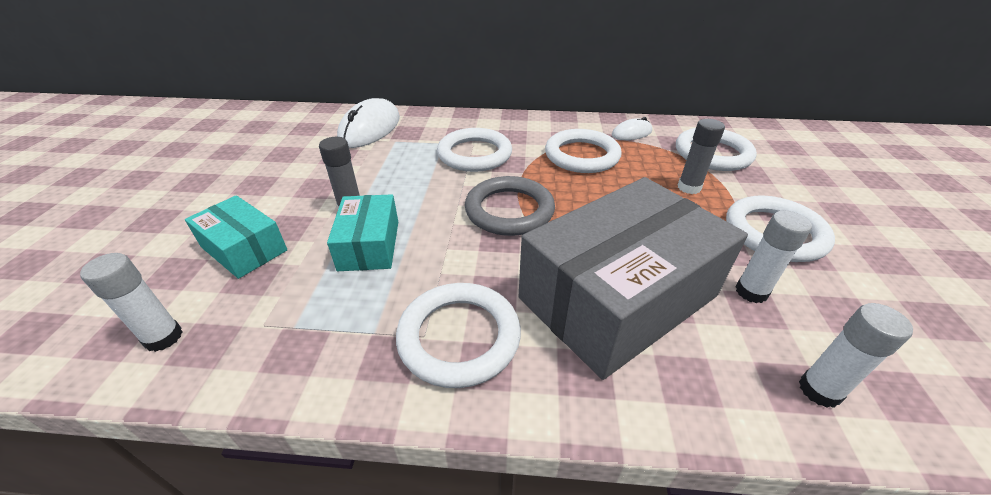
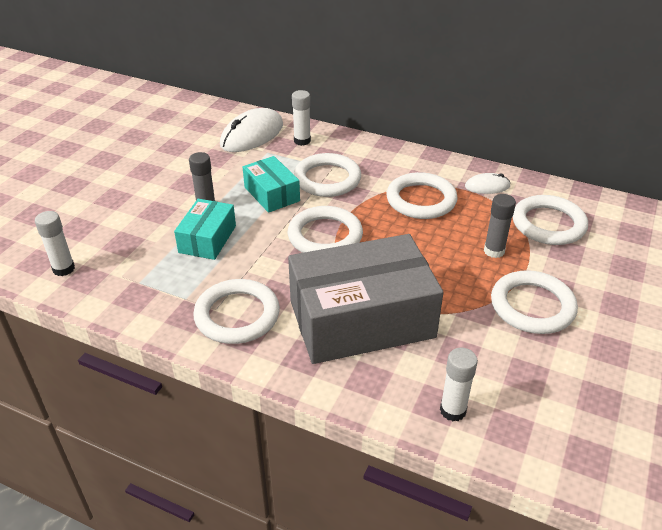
camera: 20 degrees right, 0 degrees up
(244, 249) = (124, 222): turquoise box -> turquoise box (272, 194)
(509, 210) = (325, 236): grey ring -> white ring
(751, 292) = (466, 342): white glue stick -> white glue stick (302, 141)

